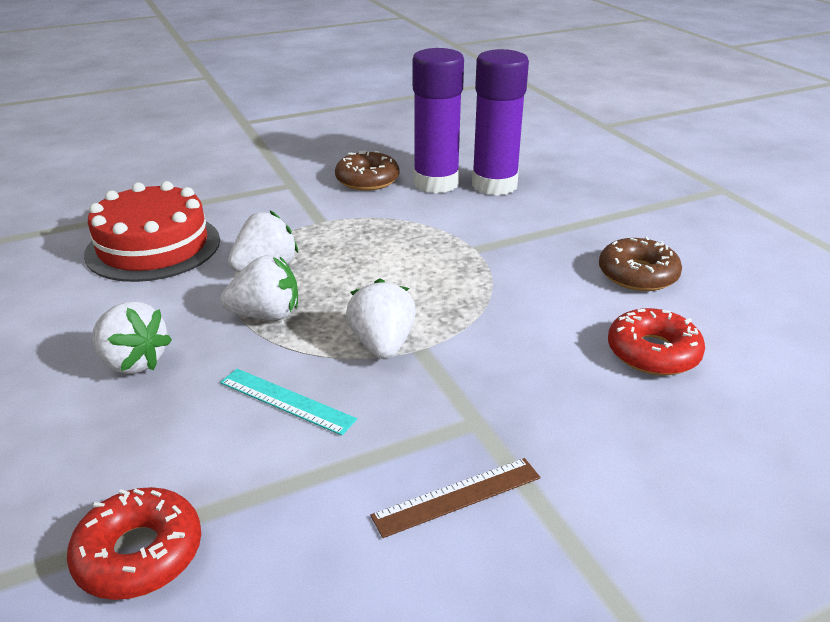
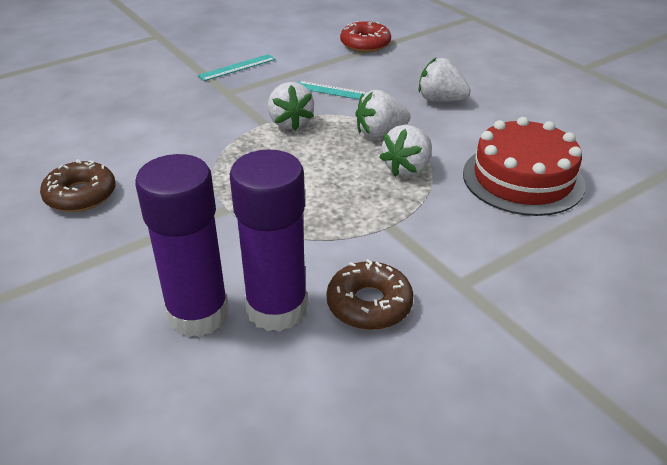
camera: 170 degrees right, 5 degrees up
(457, 497) = (237, 67): brown ruler -> turquoise ruler
(653, 352) = (106, 135): red donut -> none

